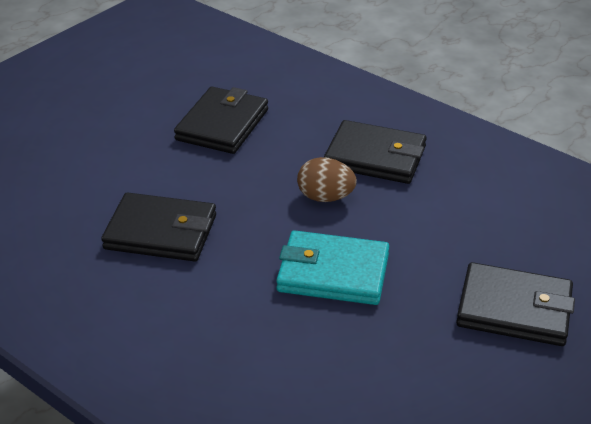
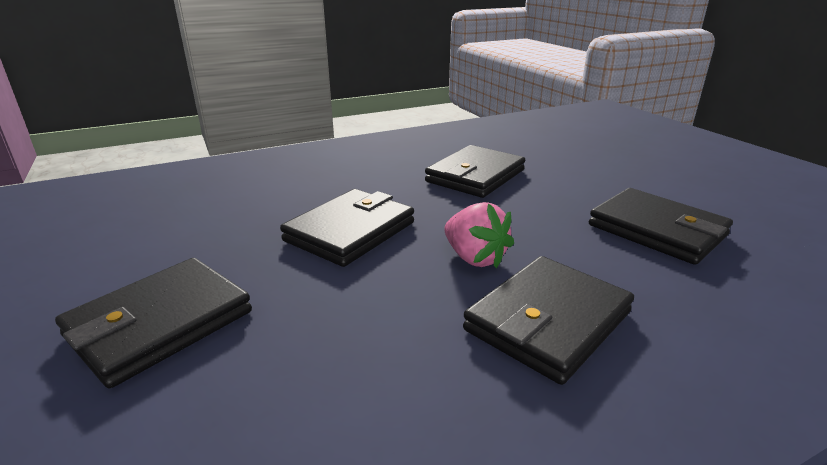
camera: 115 degrees right, 10 degrees down
(325, 197) = (474, 258): brown egg -> pink strawberry
(333, 273) = (350, 232): turquoise wallet -> black wallet

